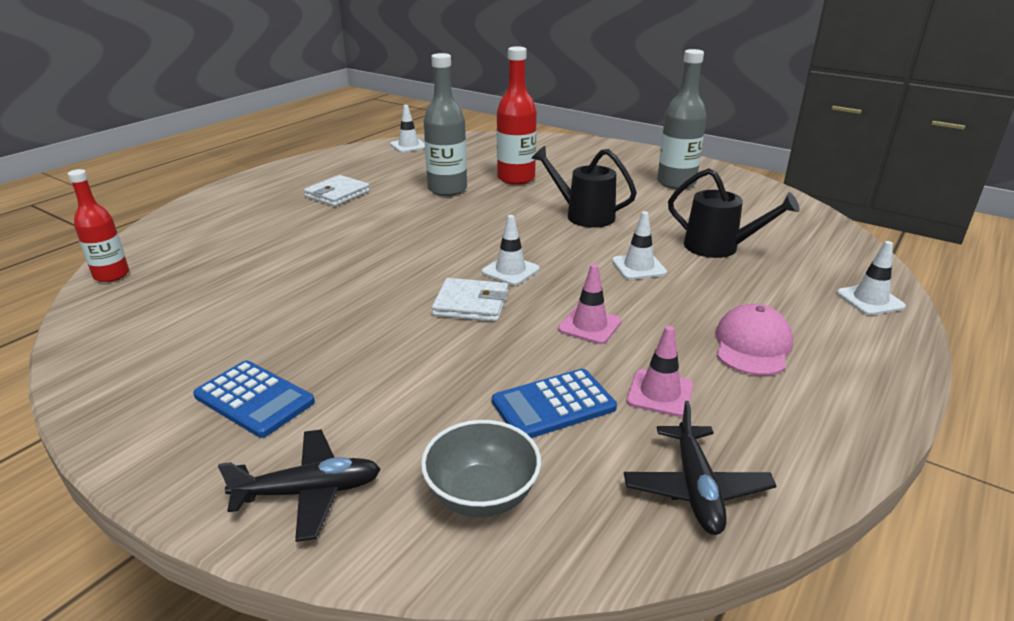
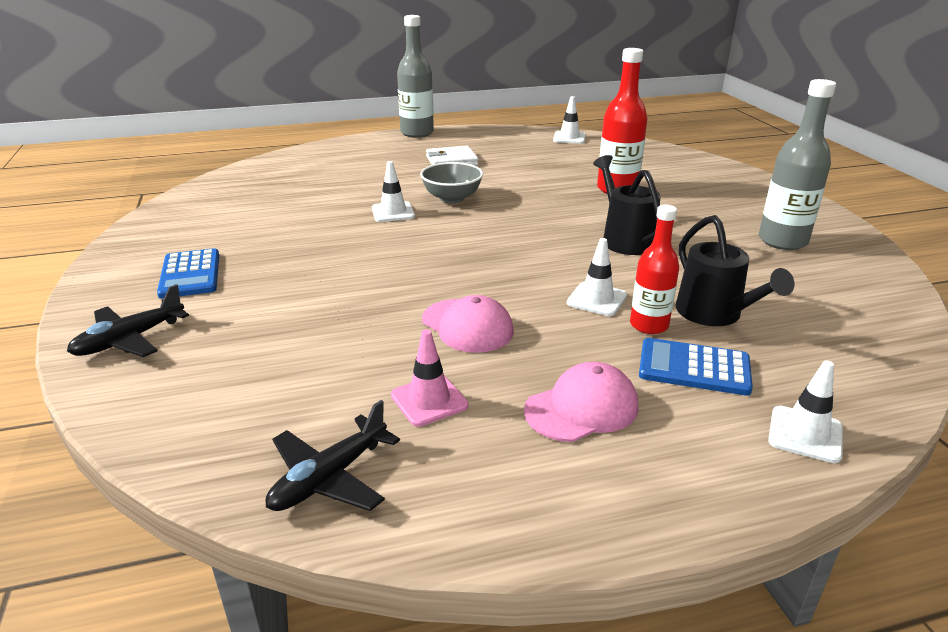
camera: 40 degrees right, 0 degrees up
(111, 275) = (240, 172): red bottle -> red bottle (649, 325)
(309, 492) = (130, 340): black plane -> black plane turned 105 degrees clockwise
(447, 189) = (540, 181): grey bottle -> grey bottle (417, 133)
(471, 304) = (408, 272): white wallet -> none
(482, 496) = (201, 395): grey bowl -> grey bowl (452, 198)
(510, 271) = (480, 260): white traffic cone -> white traffic cone (393, 212)
(553, 405) = (340, 366): blue calculator -> blue calculator (694, 368)
(589, 325) = (467, 326): pink traffic cone -> pink cap

